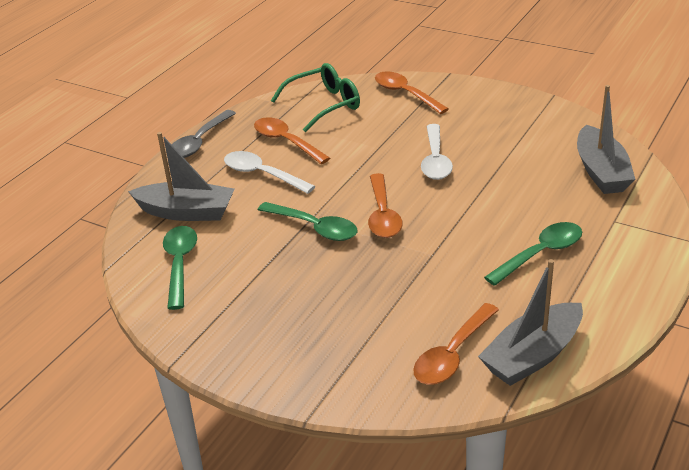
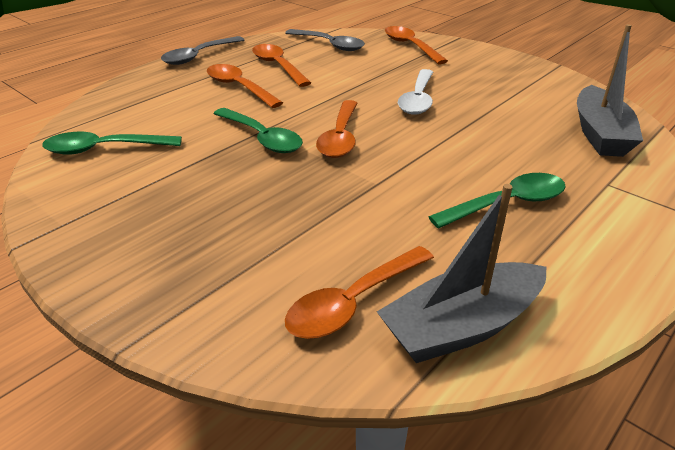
camera: 10 degrees right, 0 degrees up
(180, 264) = (104, 149): green spoon -> green spoon turned 105 degrees counterclockwise
(187, 212) = (146, 106): grey boat -> none
(262, 174) = (239, 87): white spoon -> orange spoon
(324, 105) = (329, 45): green glasses -> grey spoon

